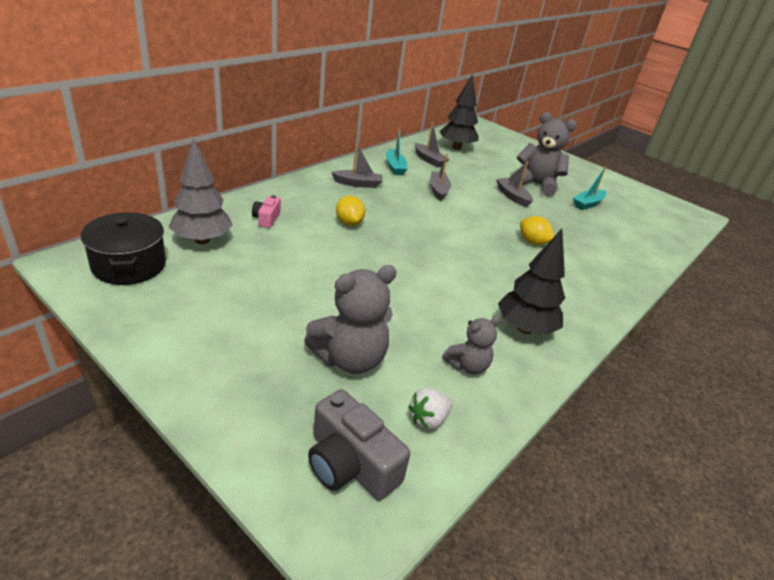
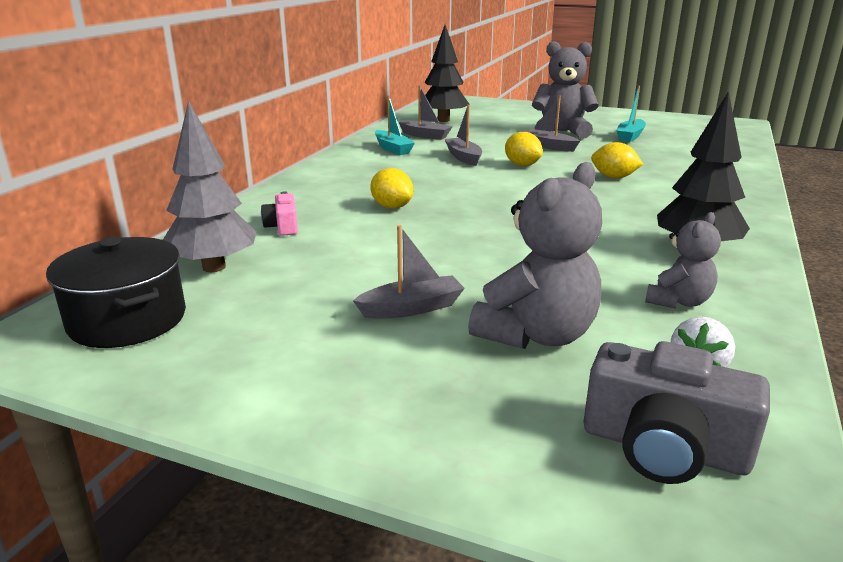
camera: 15 degrees left, 10 degrees down
(358, 184) = (365, 171): grey boat -> grey boat (412, 308)
(474, 210) = (522, 165): none -> yellow lemon

